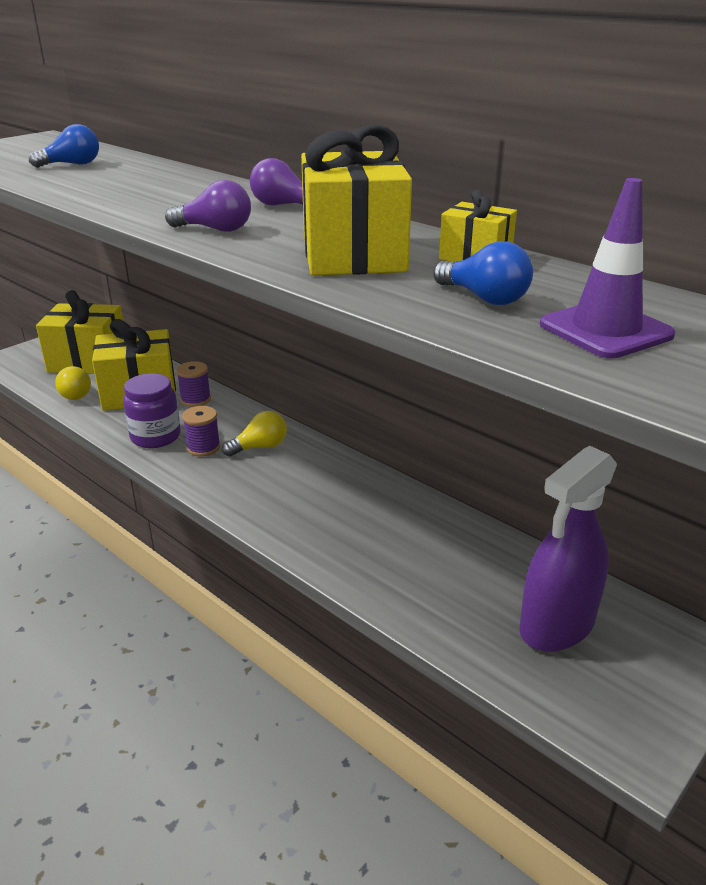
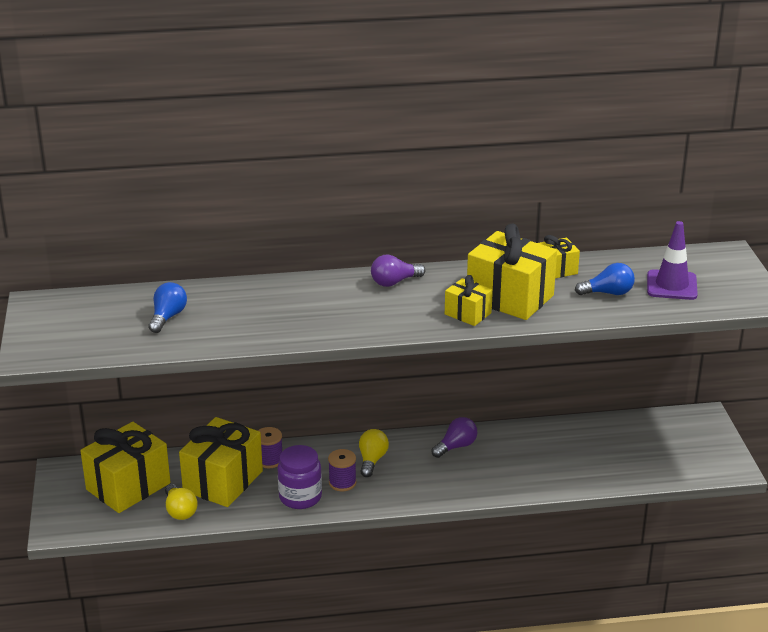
camera: 50 degrees left, 0 degrees up
(75, 393) = (180, 511): yellow light bulb -> yellow light bulb turned 45 degrees clockwise
(215, 229) = (412, 318): purple light bulb -> purple light bulb (456, 446)
(272, 247) = (467, 314): none -> yellow gift
(557, 625) = (646, 445): purple spray bottle -> none

